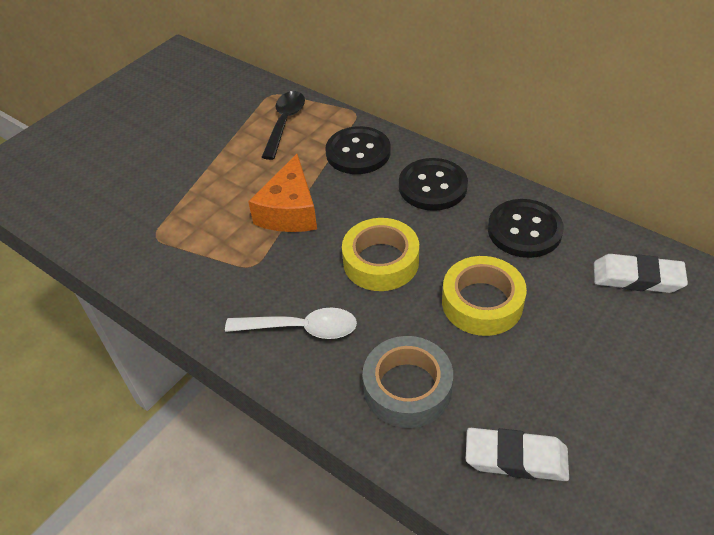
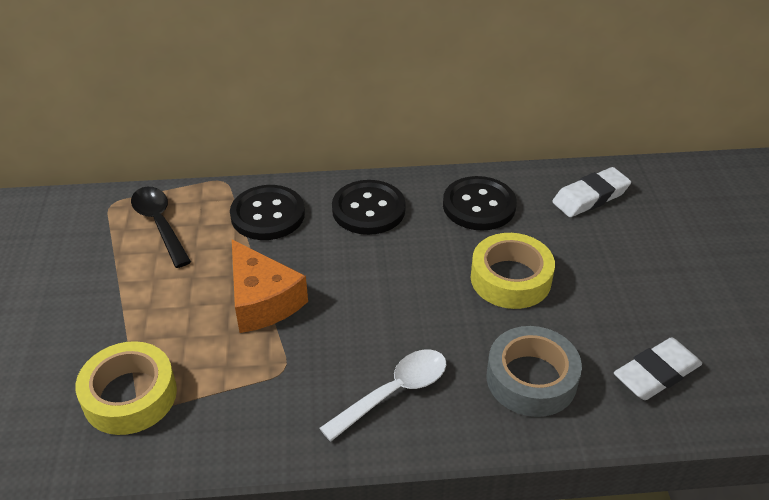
camera: 45 degrees left, 5 degrees down
(381, 261) = (396, 295): yellow tape -> yellow tape (130, 395)

